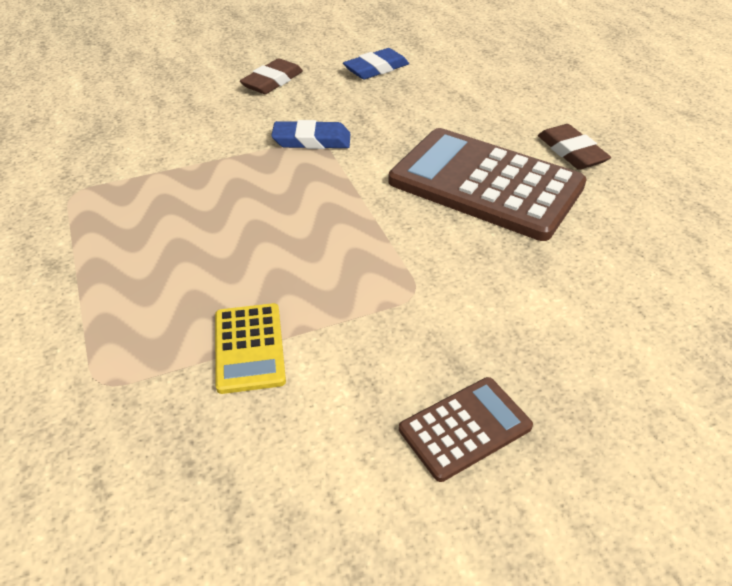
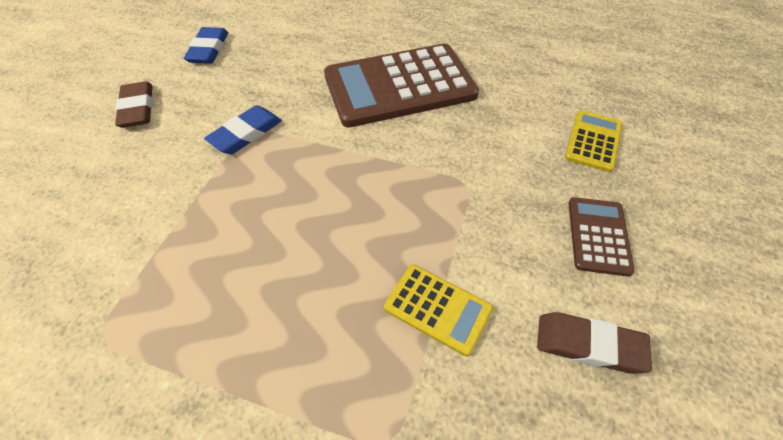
camera: 50 degrees left, 10 degrees up
(571, 152) = (412, 34): brown eraser -> brown eraser (589, 345)
(610, 362) = (593, 141): none -> yellow calculator

